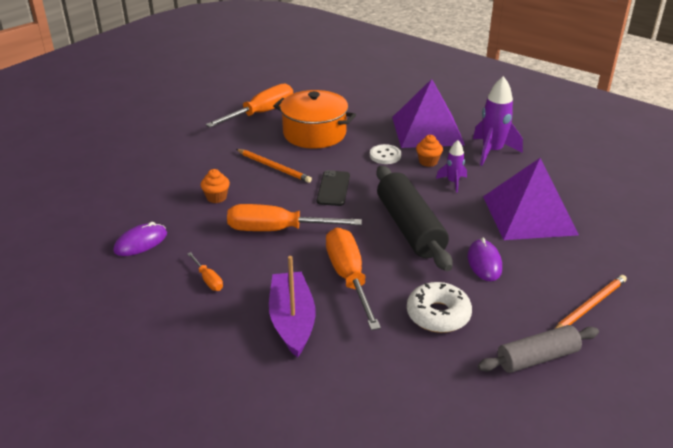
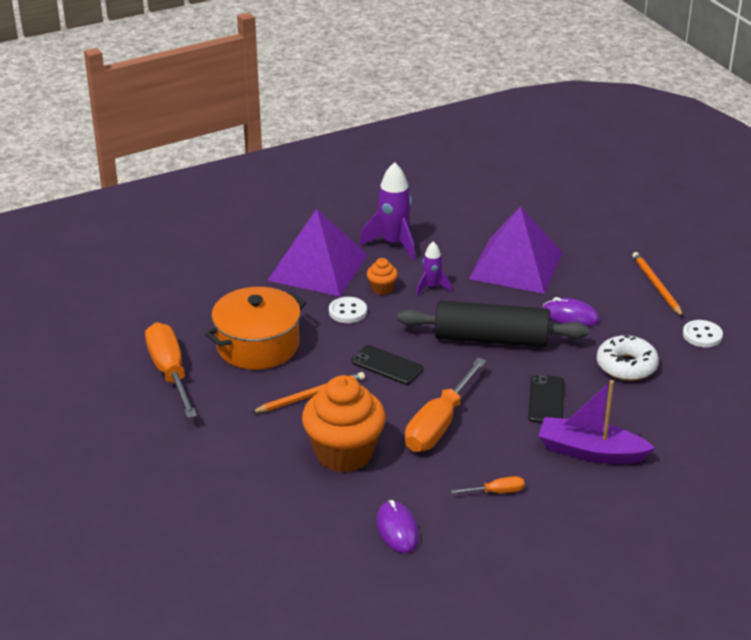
camera: 65 degrees left, 0 degrees up
(216, 197) = (344, 453): orange cupcake -> orange cupcake, size x2.29
(348, 277) = (546, 400): orange screwdriver -> black phone
(537, 358) = (702, 335): grey rolling pin -> white button

